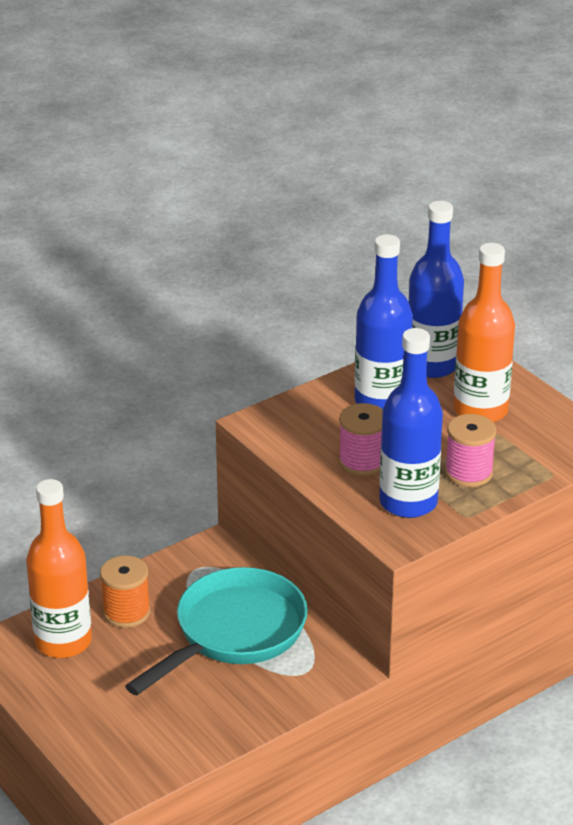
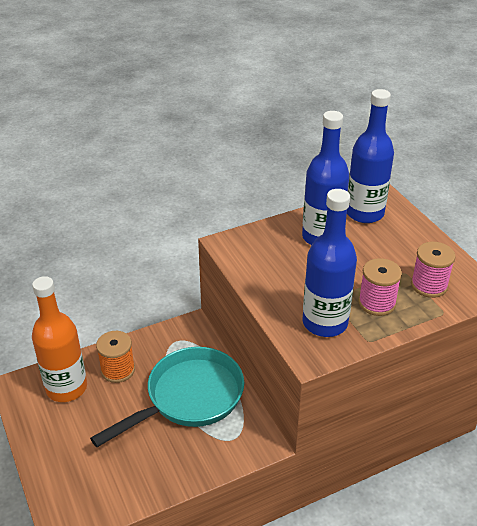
camera: 10 degrees right, 5 degrees up
(362, 462) = (297, 284): pink spool -> pink spool (429, 285)
(480, 411) = (394, 252): orange bottle -> none

